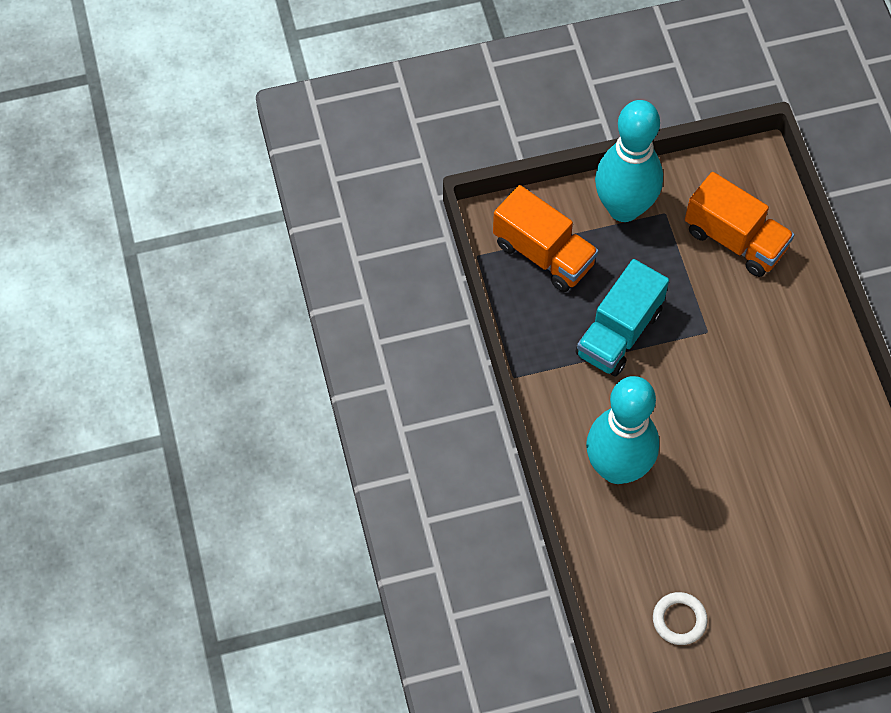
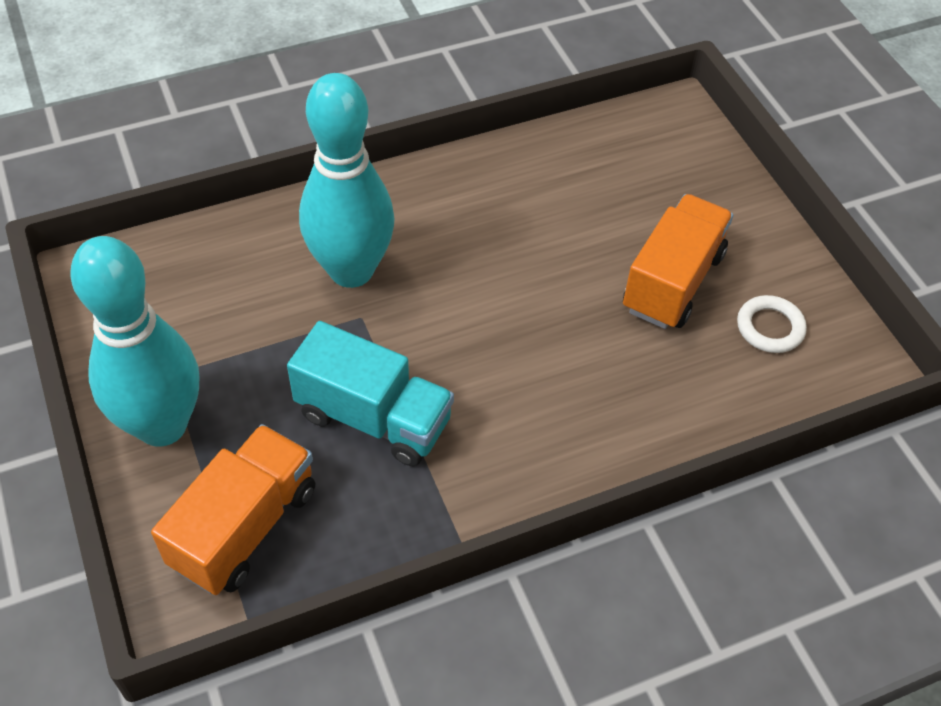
camera: 100 degrees left, 10 degrees down
(617, 468) = (582, 406): turquoise bowling pin -> turquoise bowling pin (351, 270)
(735, 240) = (216, 293): orange truck -> orange truck (672, 282)

